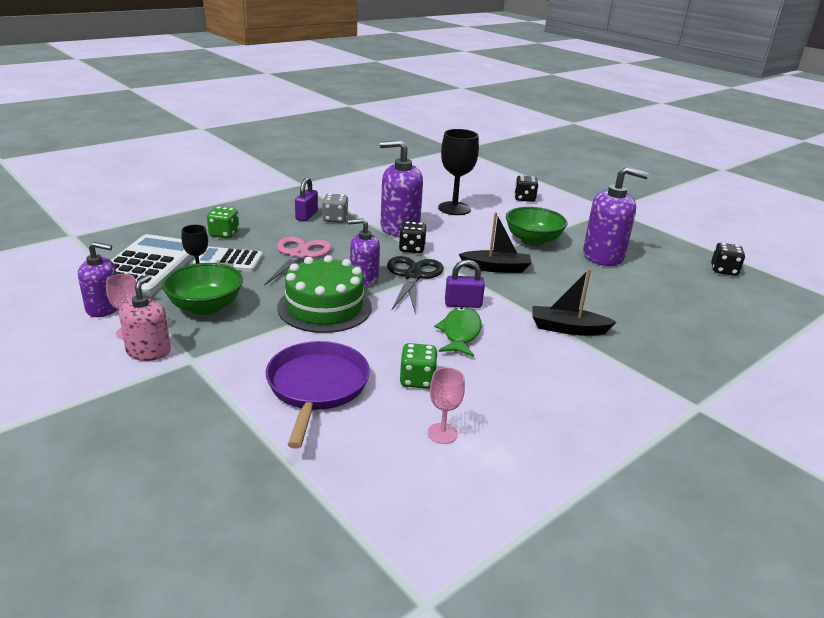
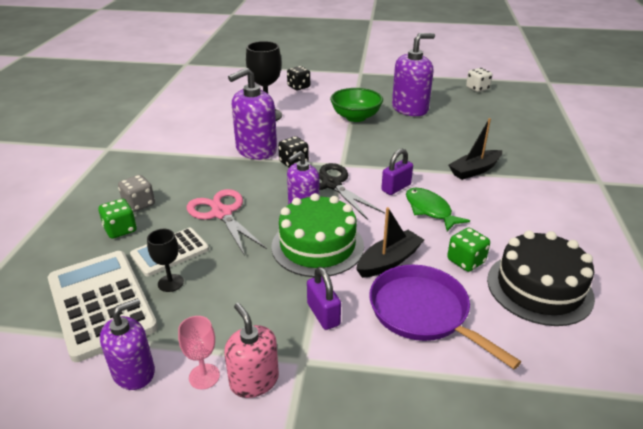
camera: 40 degrees left, 5 degrees up
(205, 307) = (227, 306): green bowl -> none
(306, 216) = (165, 175): purple padlock -> purple padlock (323, 314)
(335, 219) = (194, 166): grey dice -> grey dice (139, 204)
(442, 433) = (539, 288): pink goblet -> black cake
(496, 268) = (369, 149): black boat -> black boat (389, 261)
(724, 270) = (477, 89): black dice -> white dice

